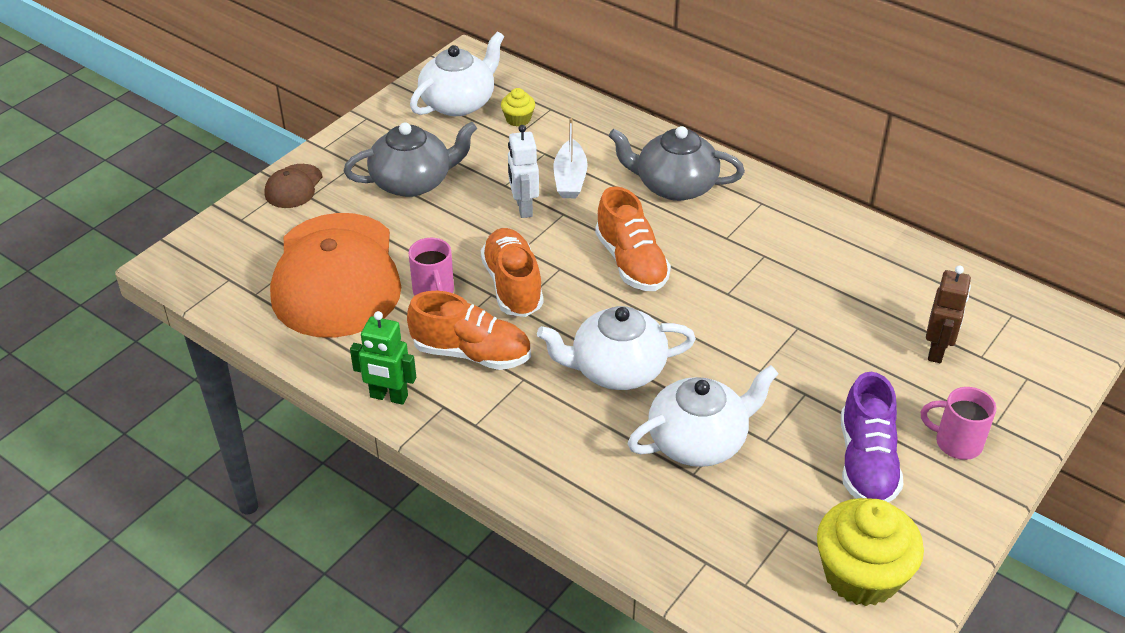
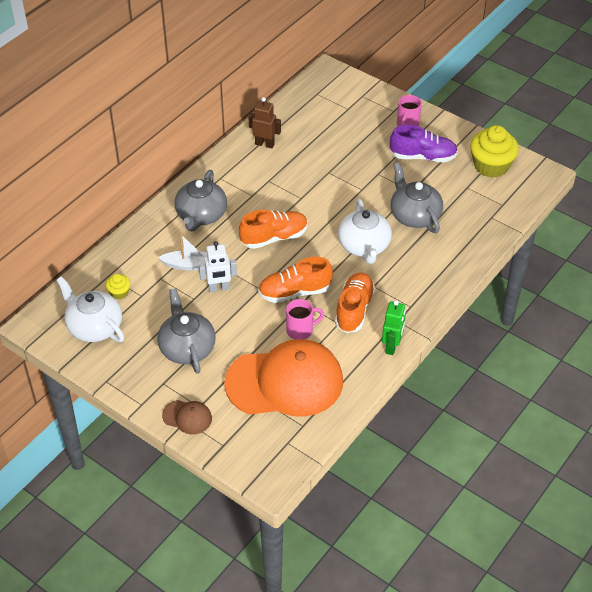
camera: 90 degrees left, 5 degrees up
(698, 441) = (414, 215): white teapot -> grey teapot
(937, 350) = (344, 123): brown robot -> brown robot (264, 144)

